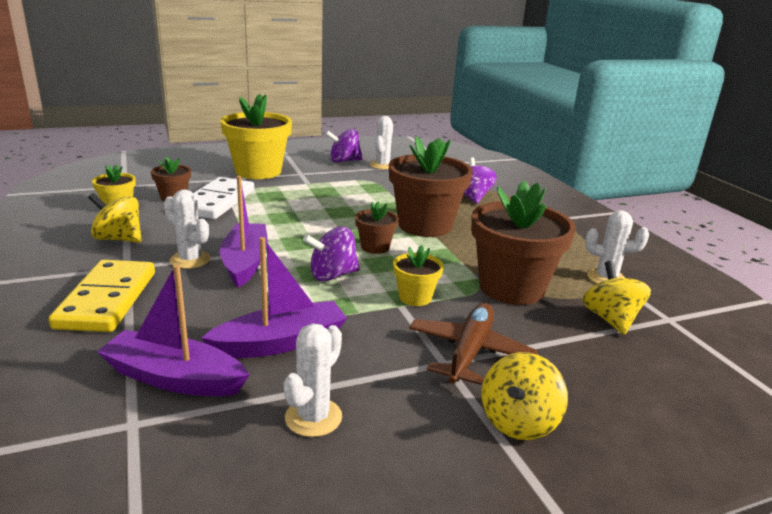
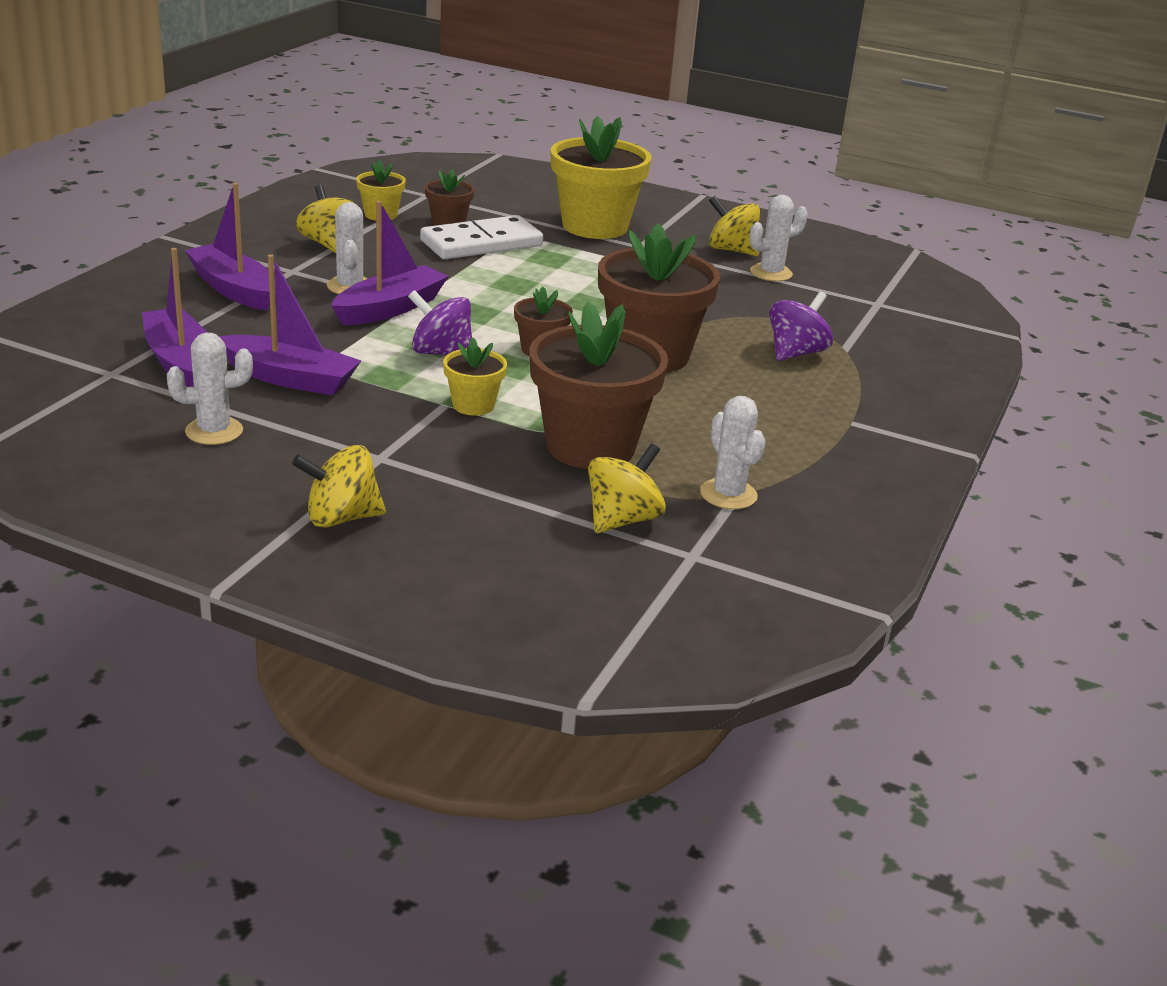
camera: 45 degrees right, 5 degrees up
(107, 299) = (234, 289): yellow domino -> purple boat
(344, 161) = (731, 250): purple spinning top -> yellow spinning top
(469, 352) = (417, 463): brown plane -> none

